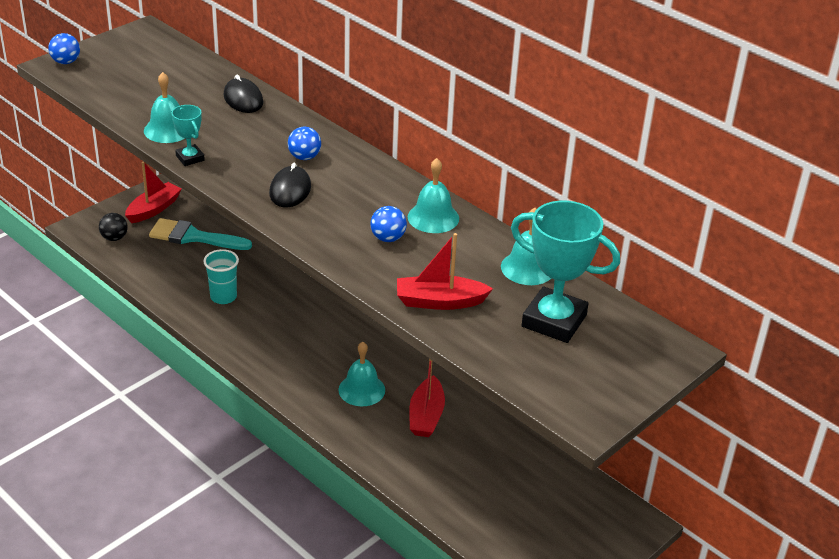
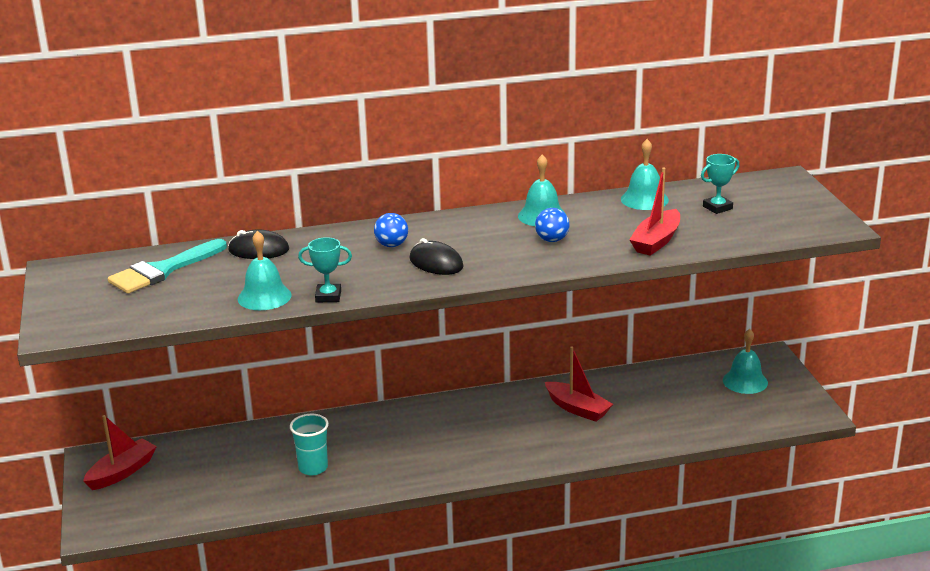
camera: 55 degrees left, 10 degrees down
(66, 62) = (56, 324): blue ball -> none
(114, 238) = (140, 510): black ball -> none
(154, 209) = (122, 472): red boat -> red boat turned 60 degrees clockwise
(193, 237) = (199, 460): turquoise brush -> turquoise brush (163, 270)
(361, 390) = (517, 430): turquoise bell -> turquoise bell (745, 381)
(554, 321) = (717, 207): turquoise trophy -> turquoise trophy, size x0.50

